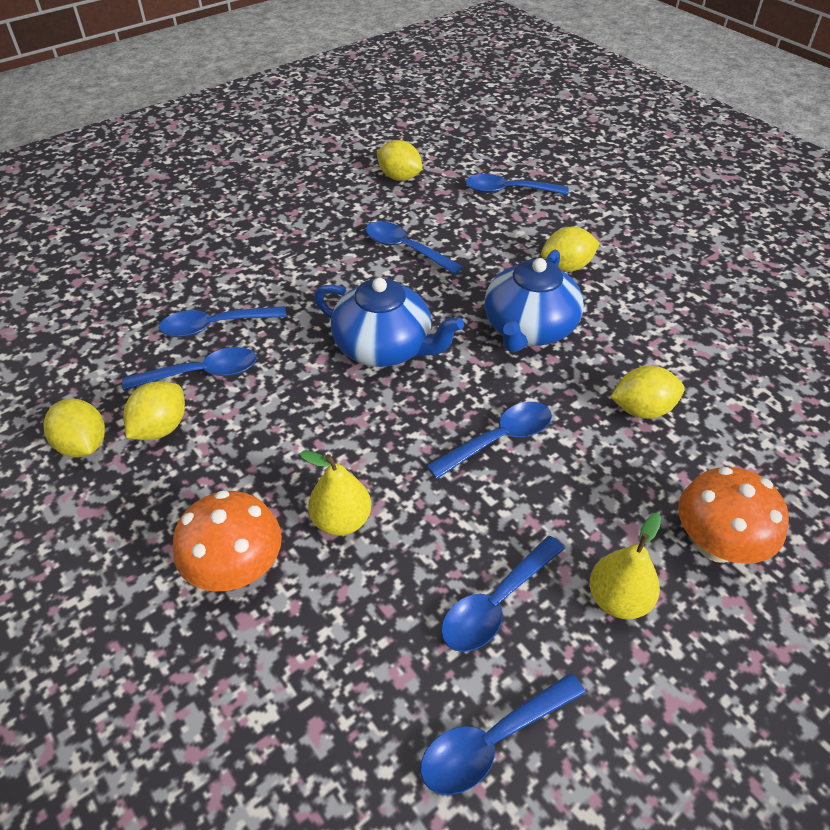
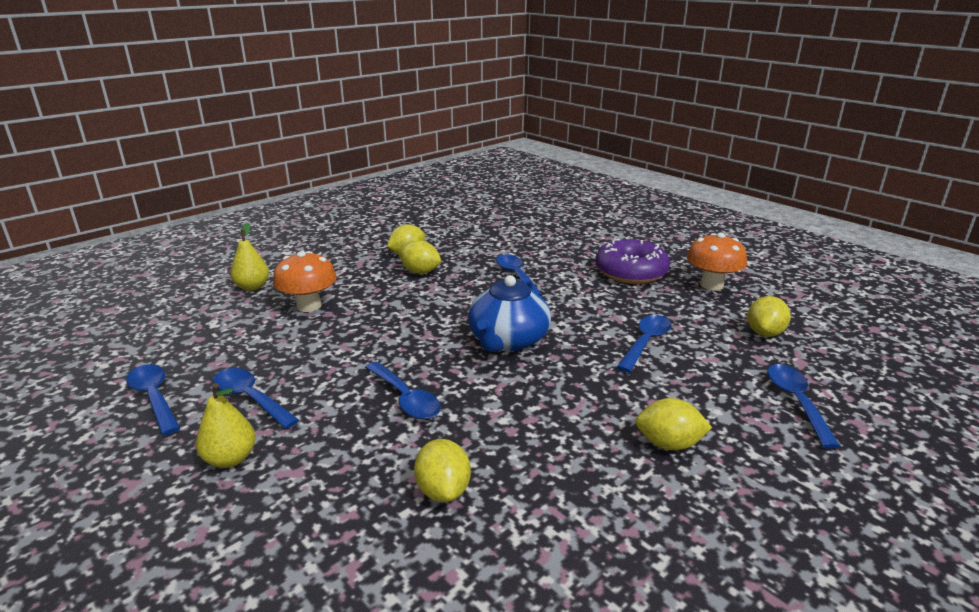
camera: 85 degrees right, 20 degrees down
(202, 373) = (468, 277): blue spoon -> none
(242, 230) = (631, 272): none -> purple donut
(341, 520) = (337, 335): yellow pear -> yellow pear (252, 287)
(529, 328) = (552, 415): blue teapot -> none
(566, 267) = (668, 444): yellow lemon -> yellow lemon turned 60 degrees counterclockwise
(716, 545) = (263, 529): orange mushroom -> orange mushroom (711, 285)

